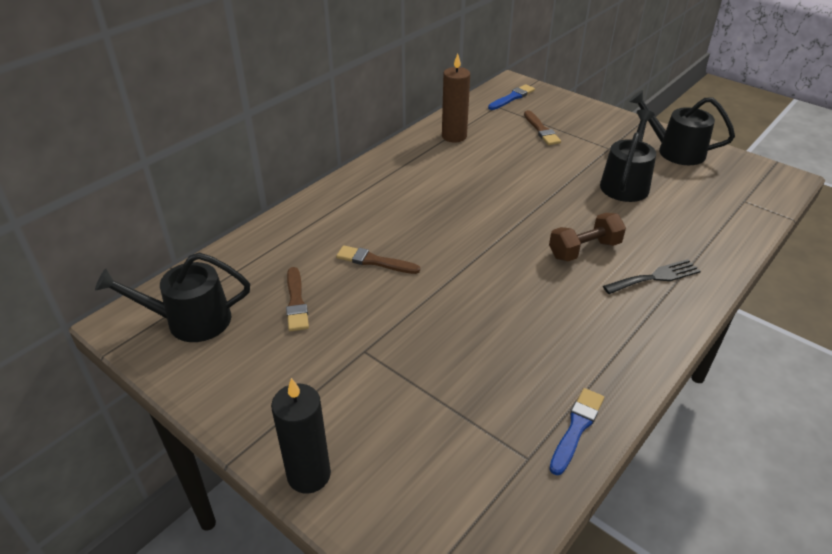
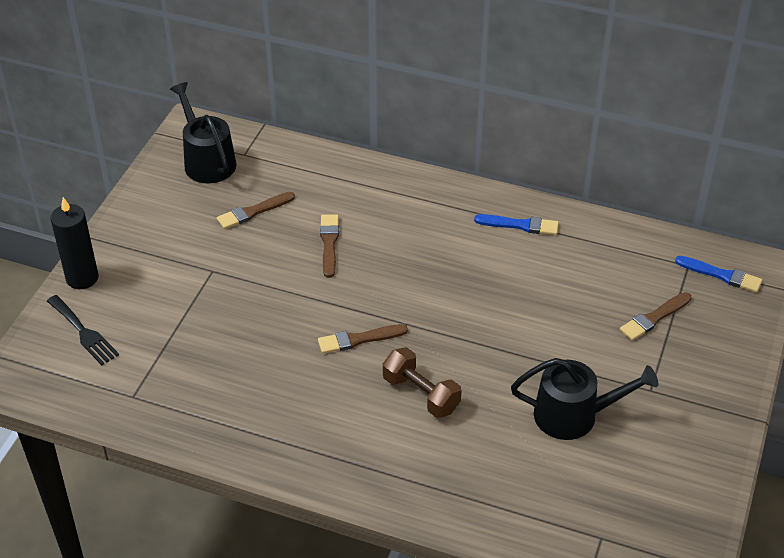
camera: 70 degrees right, 5 degrees up
(454, 136) = (588, 244): brown candle -> none
(507, 270) = (358, 339): none -> brown brush
(576, 428) = (173, 422): blue brush -> blue brush (520, 225)
(655, 277) = (401, 459): black fork -> black fork (84, 332)
(675, 151) = (685, 459): black watering can -> none

